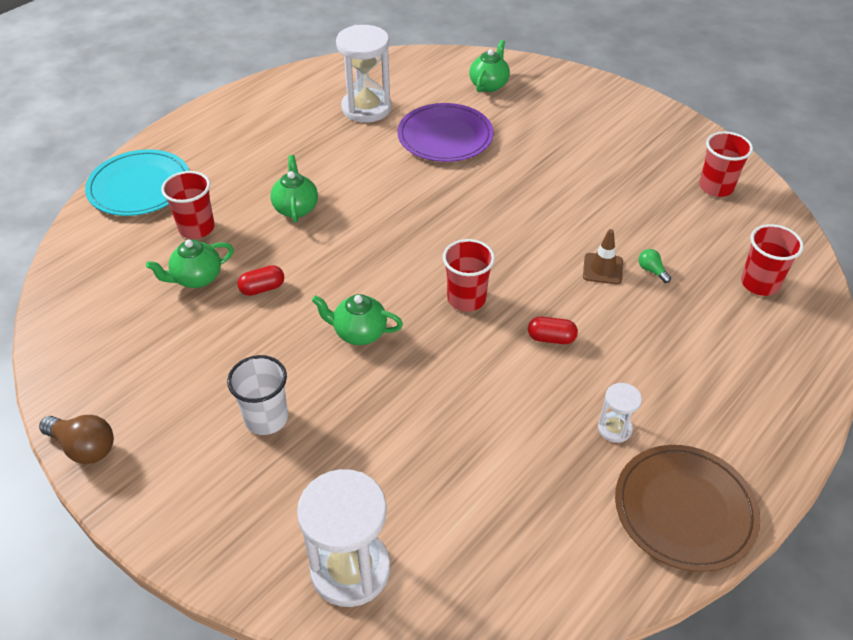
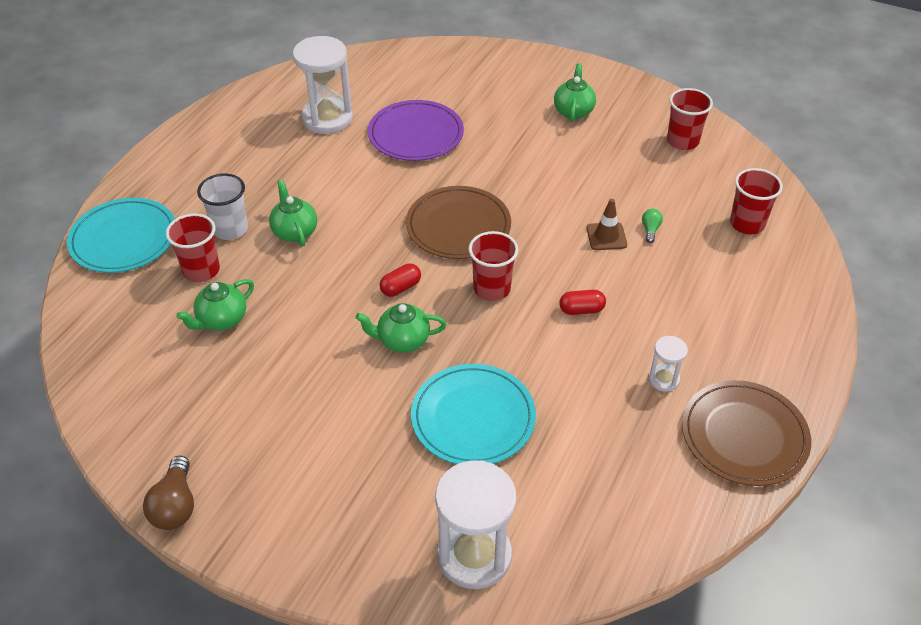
camera: 15 degrees left, 0 degrees up
(84, 447) = (175, 505): brown light bulb -> brown light bulb turned 75 degrees clockwise
(262, 288) = (292, 317): red capsule -> red capsule (400, 287)
(266, 418) = (344, 439): white cup -> white cup (230, 229)
(401, 425) = (473, 418): none -> turquoise plate
(455, 231) = (458, 226): none -> brown plate
(489, 85) = (440, 75): green teapot -> green teapot (573, 111)
(651, 271) = (650, 230): green light bulb -> green light bulb turned 60 degrees clockwise

